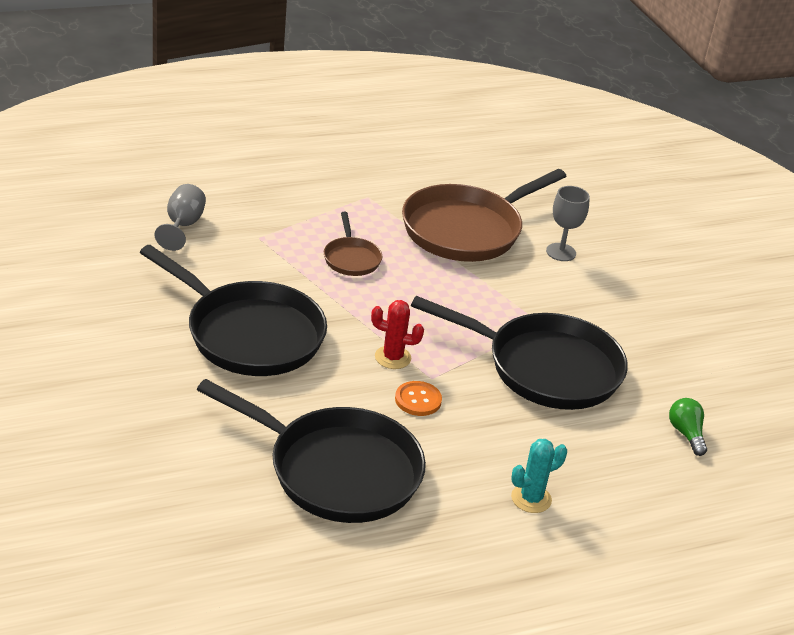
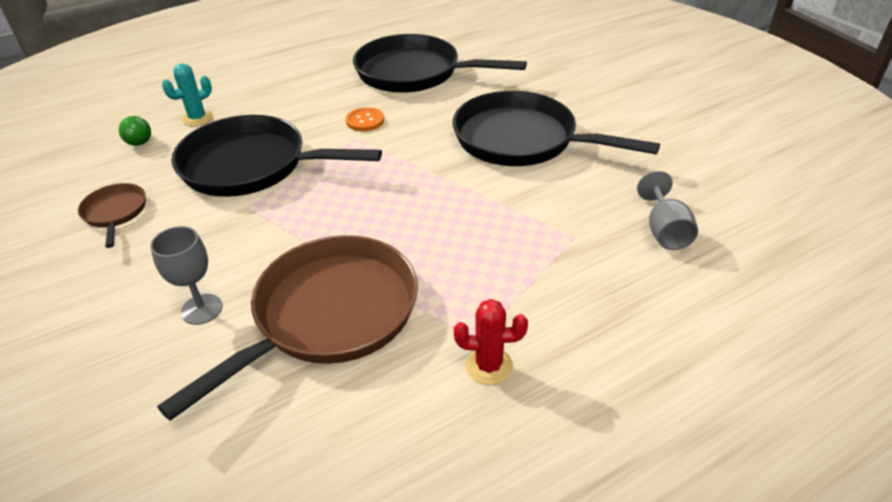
camera: 175 degrees right, 5 degrees up
(351, 258) = (462, 235): brown pan -> brown pan (115, 213)
(393, 357) = (392, 146): red cactus -> red cactus (489, 366)
(531, 499) = (278, 81): turquoise cactus -> turquoise cactus (197, 118)

